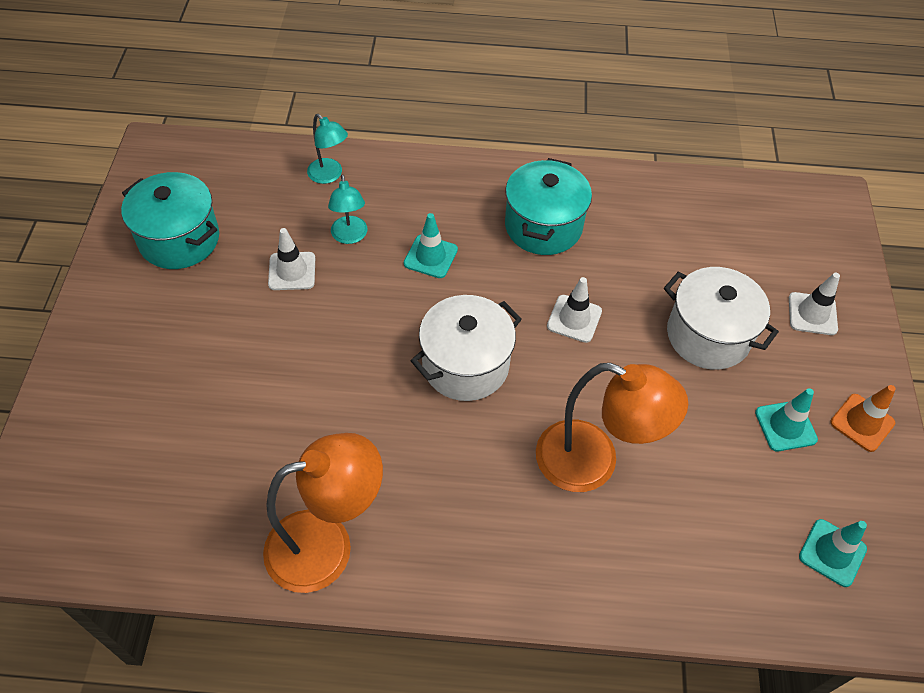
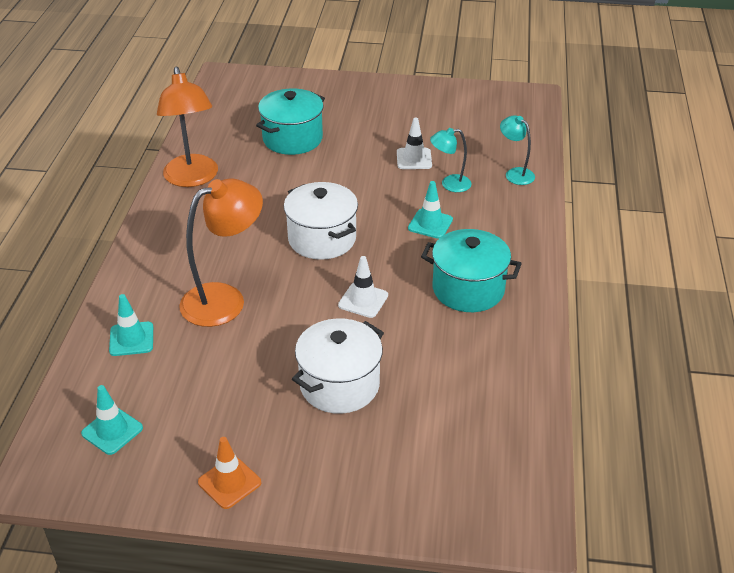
camera: 95 degrees right, 15 degrees down
(179, 239) = (442, 112): turquoise pot -> turquoise pot (292, 139)
(329, 175) = (515, 173): turquoise lamp -> turquoise lamp turned 90 degrees clockwise
(593, 462) = (225, 299): orange lamp -> orange lamp turned 150 degrees counterclockwise
(785, 426) = (236, 423): turquoise traffic cone -> turquoise traffic cone (131, 339)
(812, 314) = (361, 471): white traffic cone -> none

